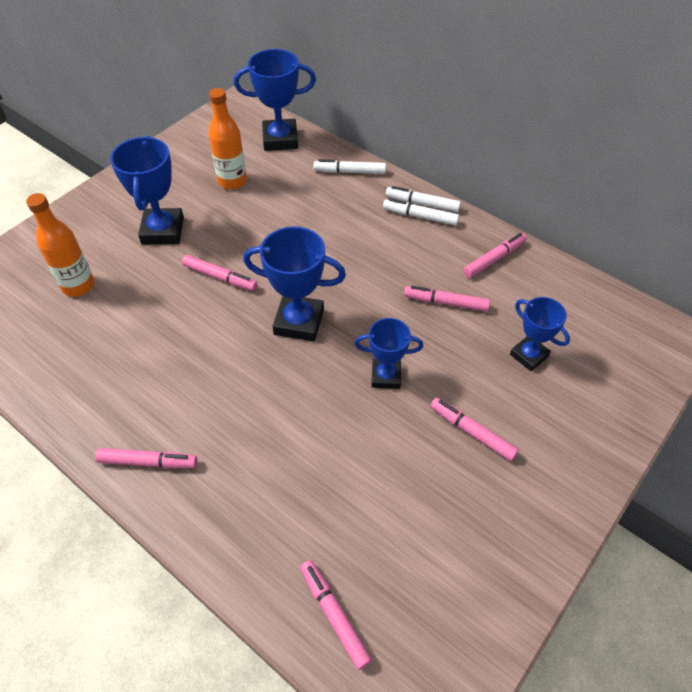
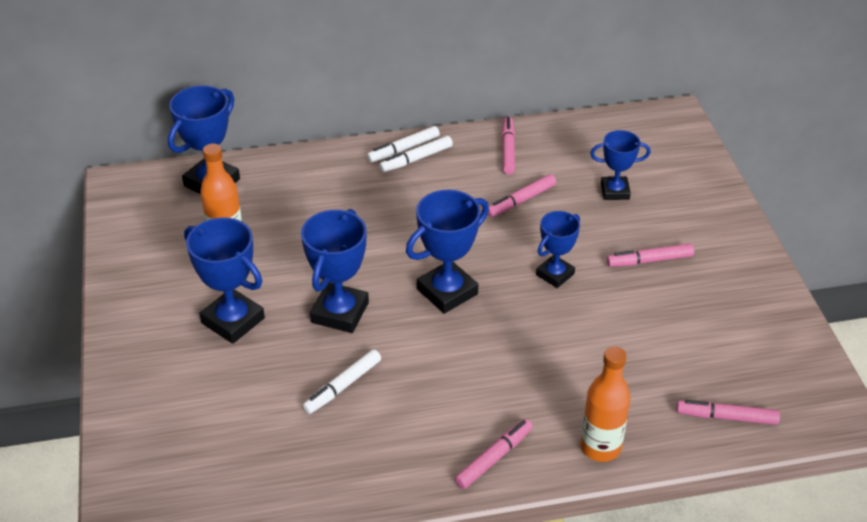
camera: 50 degrees left, 10 degrees down
(78, 286) = (233, 413): orange bottle -> orange bottle (600, 447)
(220, 277) = (340, 312): pink marker -> blue trophy
(350, 171) = (312, 166): white marker -> white marker (343, 386)

